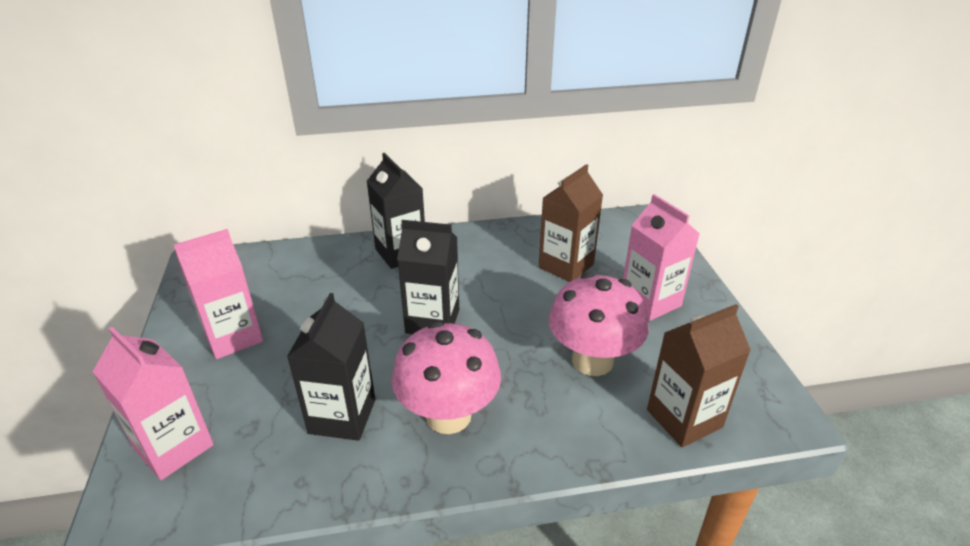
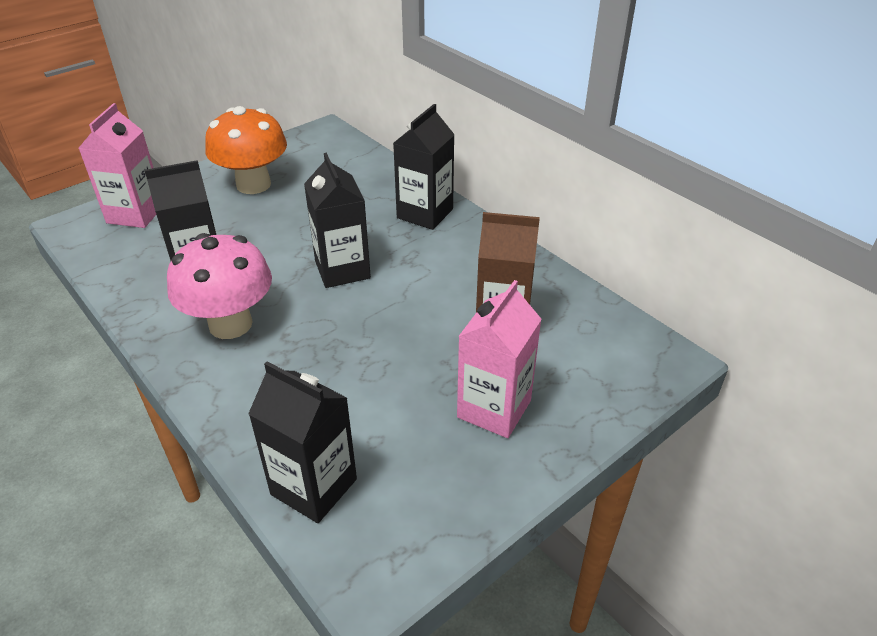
camera: 60 degrees right, 5 degrees up
(233, 337) = (253, 184): pink carton -> orange mushroom
(592, 360) = (358, 391): pink mushroom -> none
(684, 418) = (314, 487): brown carton -> black carton

